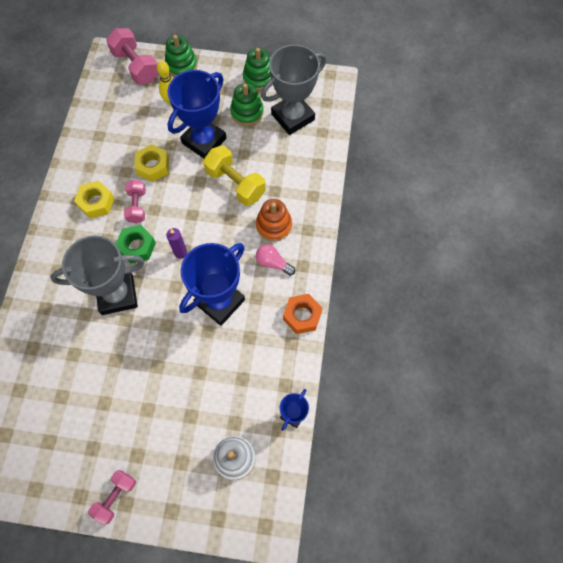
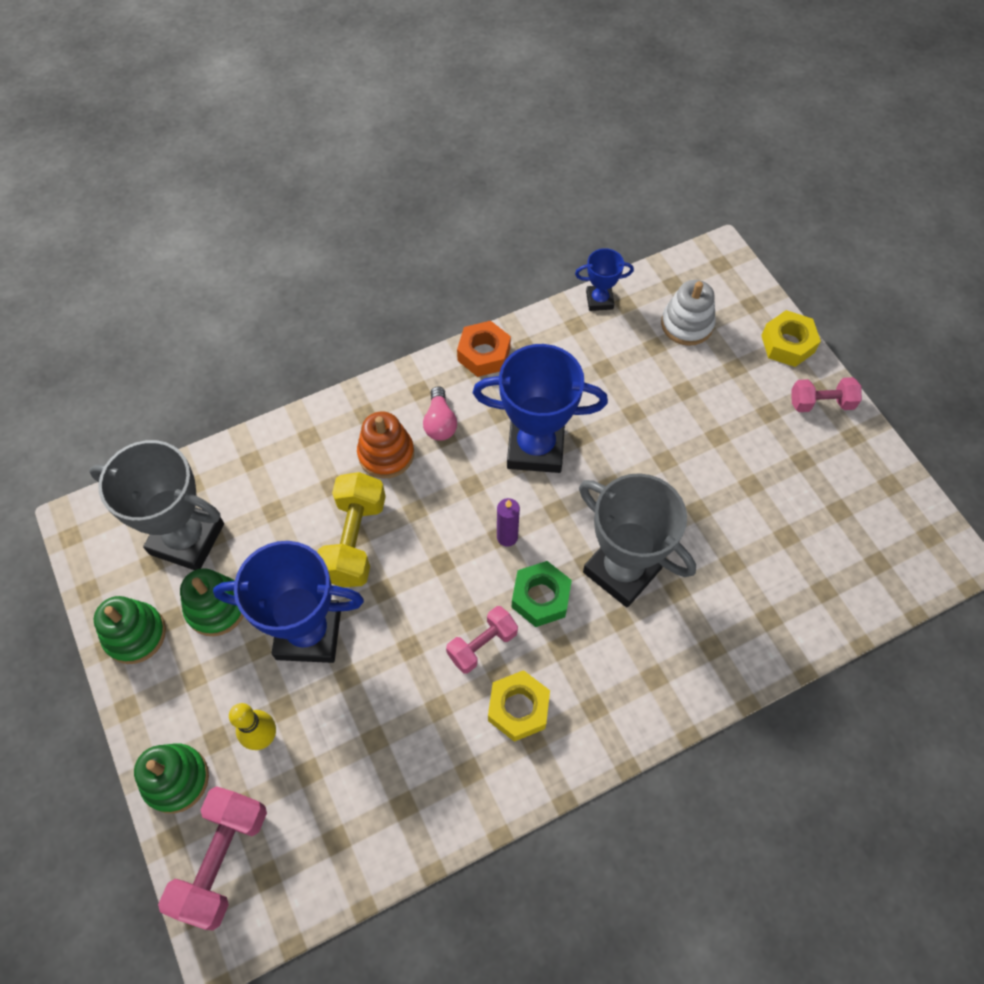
camera: 125 degrees left, 5 degrees down
(153, 166) = (402, 674): yellow nut -> yellow nut (787, 344)

